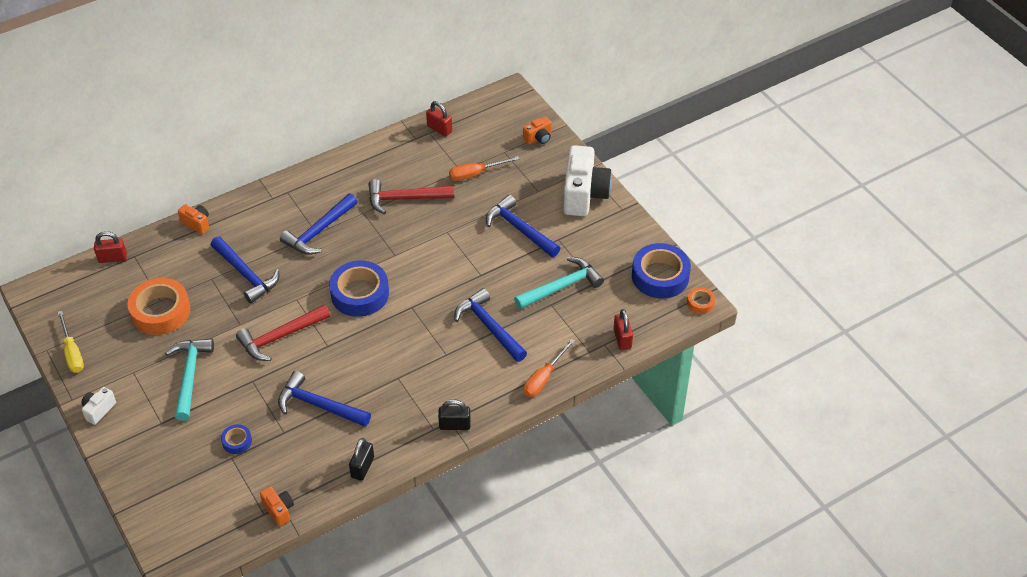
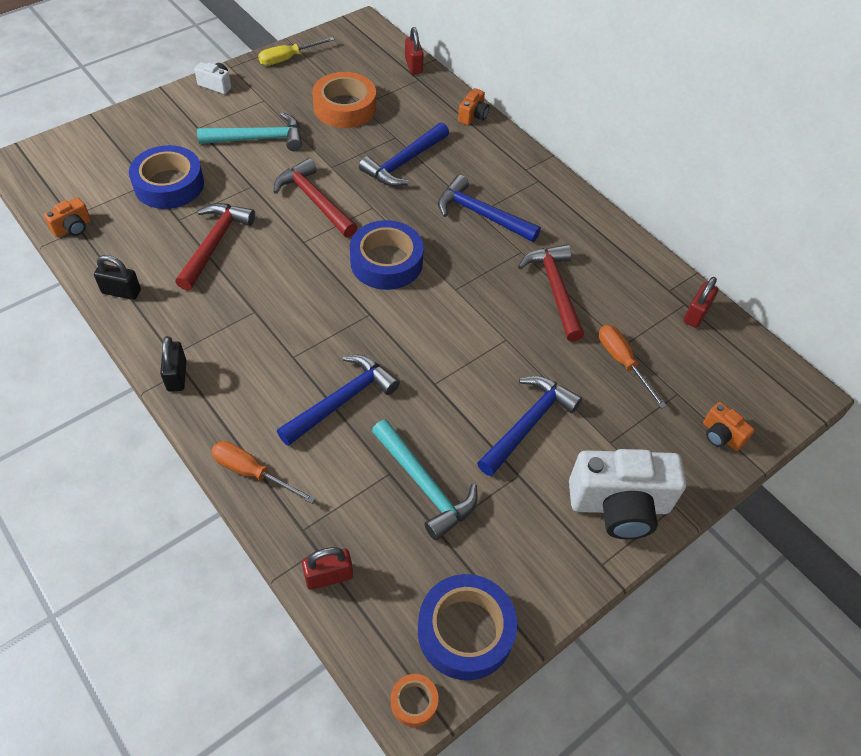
camera: 80 degrees right, 5 degrees up
(237, 441) = (169, 184): blue tape -> blue tape, size x2.14
(318, 405) = (214, 243): blue hammer -> red hammer

